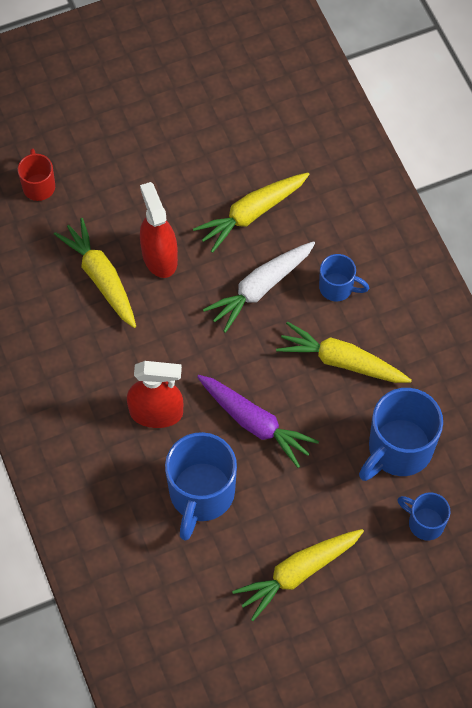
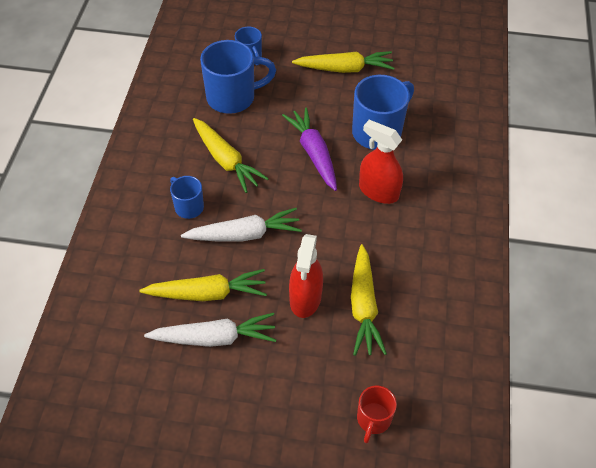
camera: 150 degrees left, 10 degrees down
(216, 180) = (214, 338): none -> white carrot

